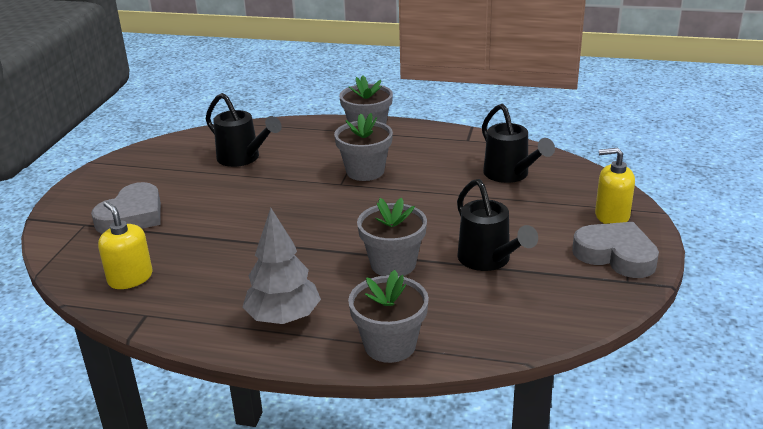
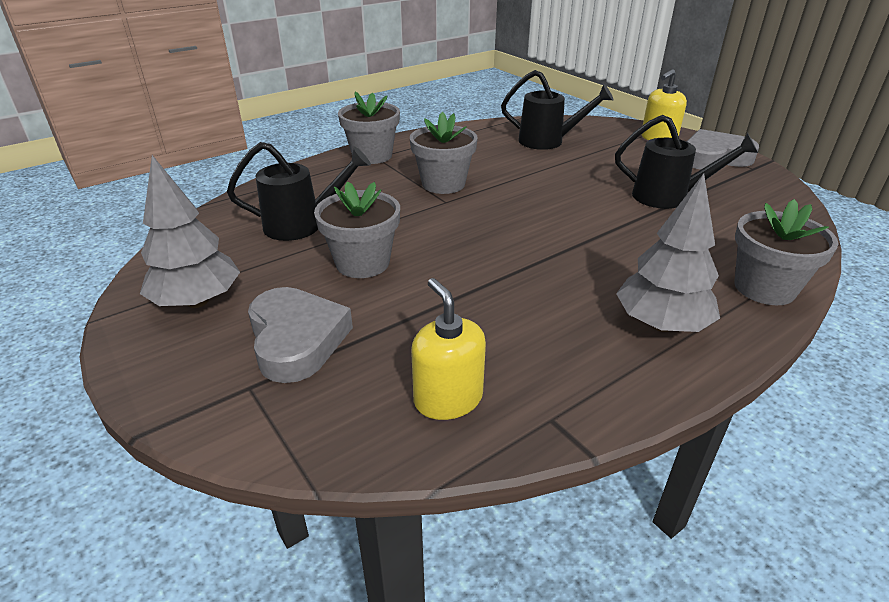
camera: 50 degrees left, 5 degrees up
(130, 278) = (448, 399): yellow soap dispenser -> yellow soap dispenser turned 60 degrees clockwise
(133, 175) = (197, 301): none -> grey tree
(393, 264) = (625, 234): grey flower pot -> grey flower pot (362, 263)

